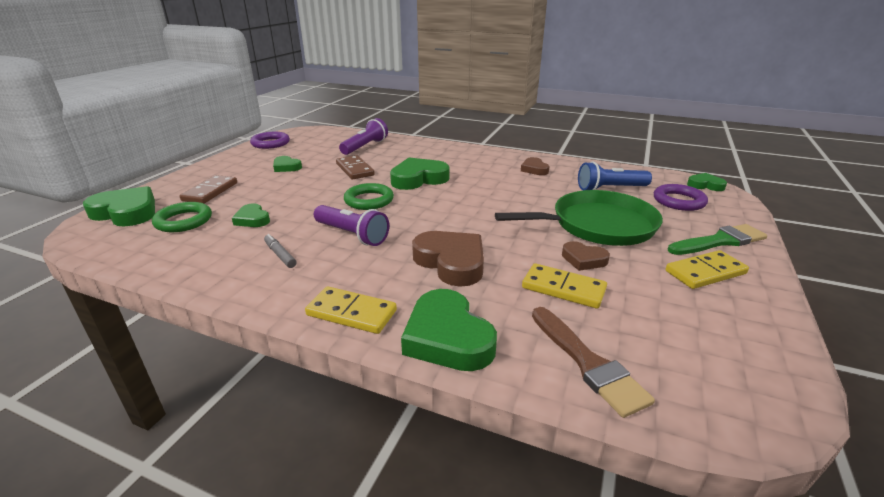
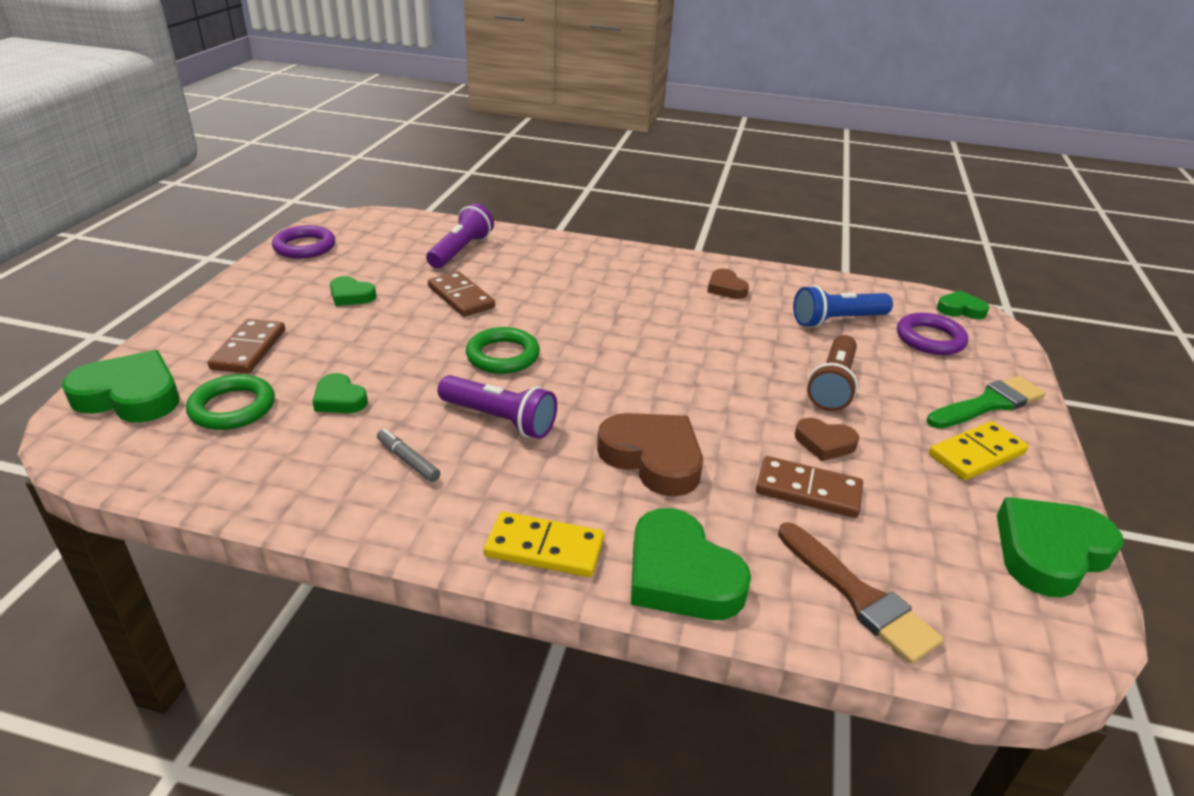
camera: 10 degrees left, 5 degrees up
(418, 179) = (563, 312): green heart -> green heart (1049, 552)
(563, 288) = (808, 490): yellow domino -> brown domino
(598, 225) = (832, 385): green pan -> brown flashlight

